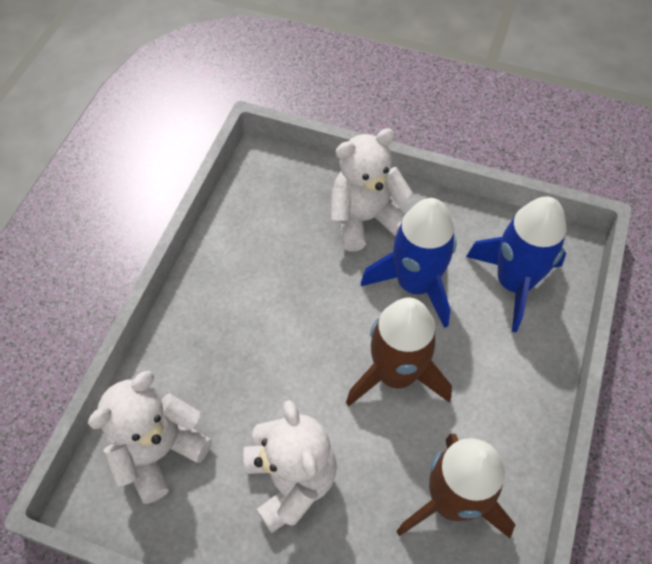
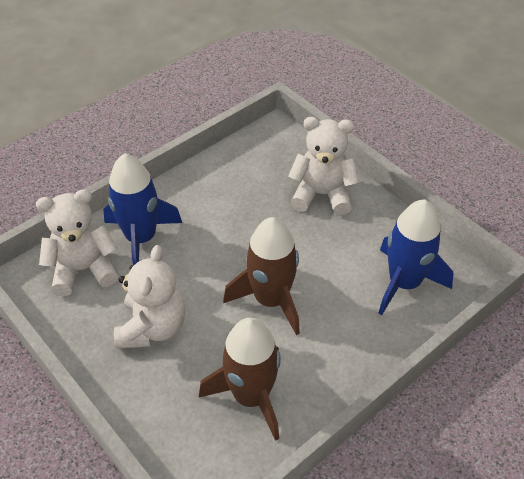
camera: 30 degrees right, 10 degrees down
(415, 284) = (328, 250): blue rocket -> blue rocket (141, 238)

